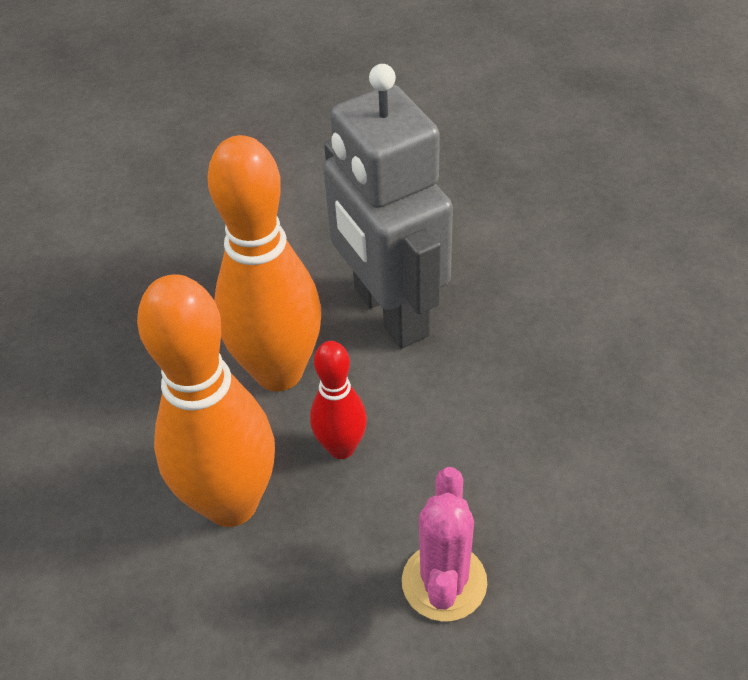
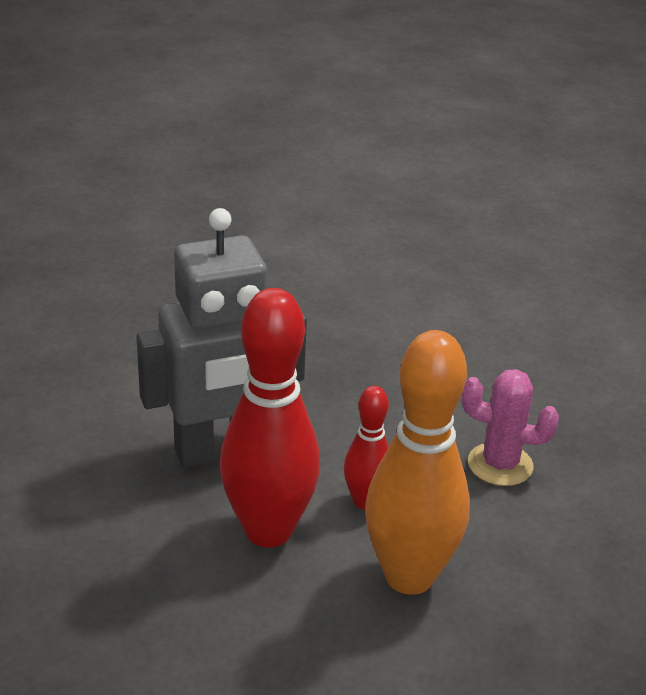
camera: 85 degrees left, 15 degrees down
(279, 372) = (268, 531): orange bowling pin -> red bowling pin

